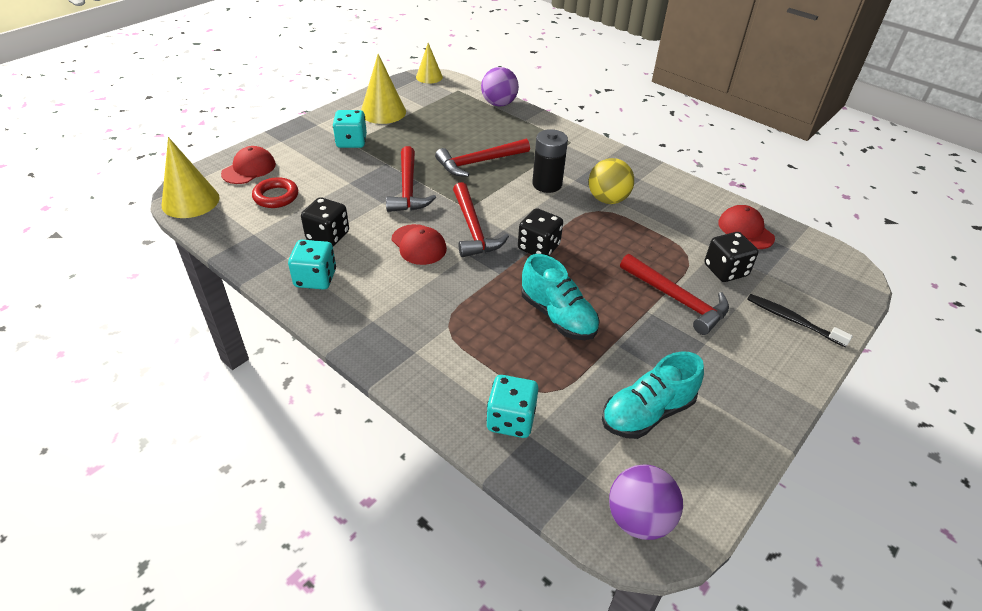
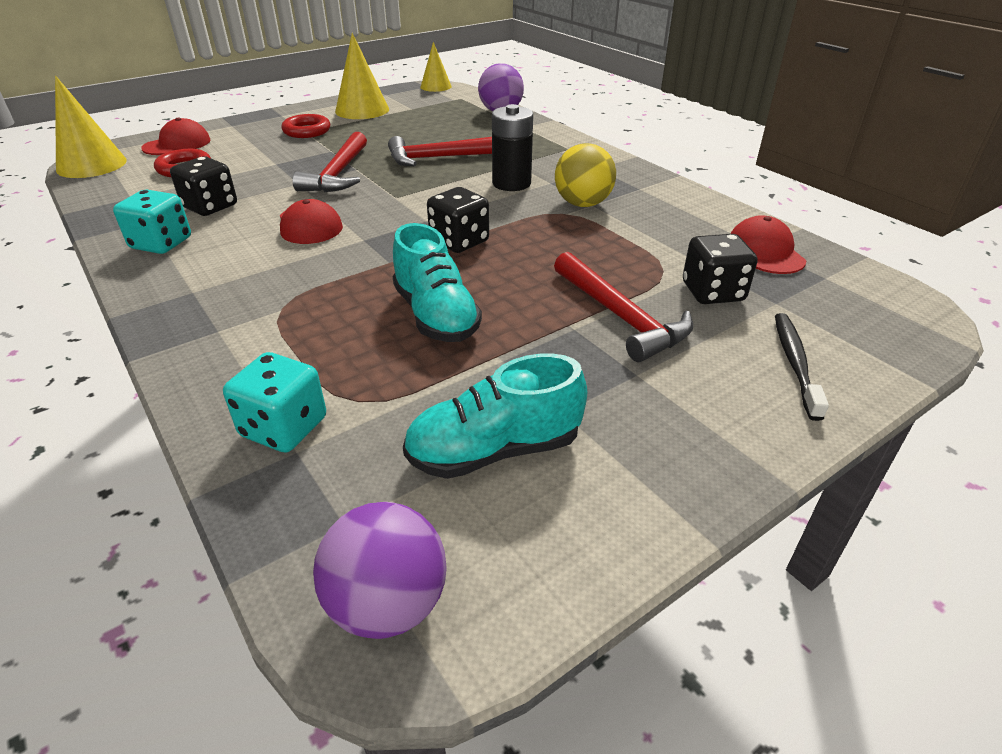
camera: 15 degrees right, 5 degrees down
(351, 142) = (307, 131): turquoise dice -> red ring
(473, 229) = (388, 216): red hammer -> none
(792, 320) = (795, 363): black toothbrush -> black toothbrush turned 45 degrees clockwise

